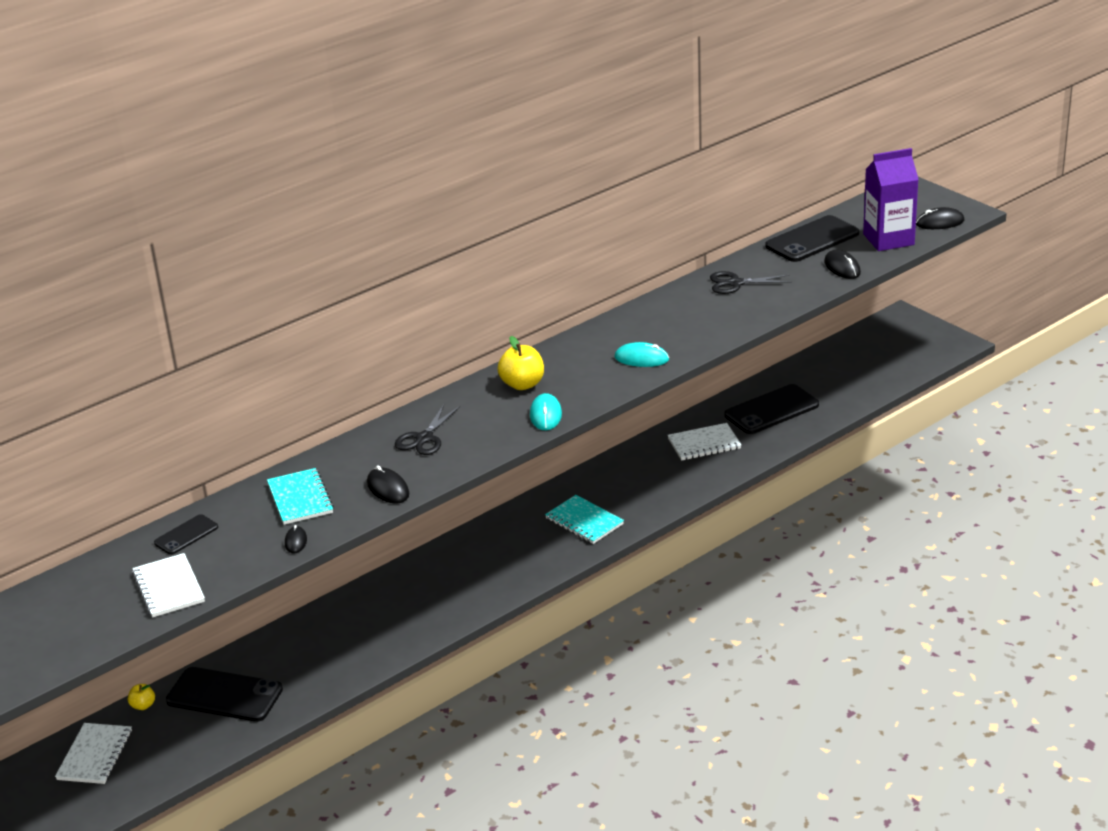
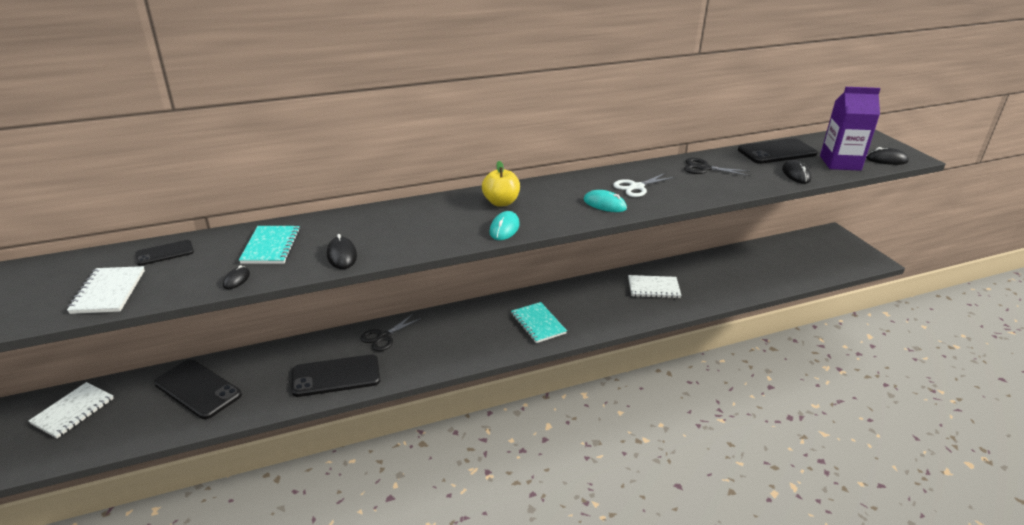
camera: 15 degrees right, 0 degrees up
(143, 705) = (138, 380): yellow apple -> none
(424, 438) = (399, 224): black scissors -> black scissors (384, 337)
(668, 327) = (637, 187): none -> white scissors
(771, 410) = (714, 276): black phone -> black phone (336, 376)

